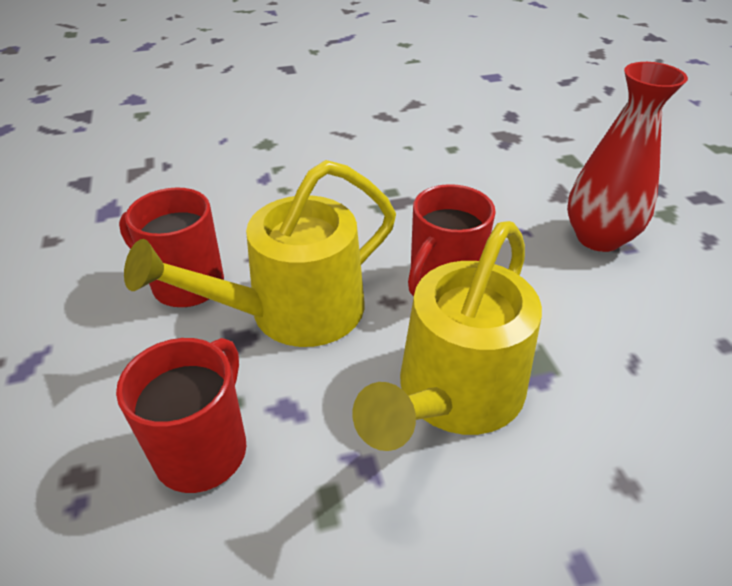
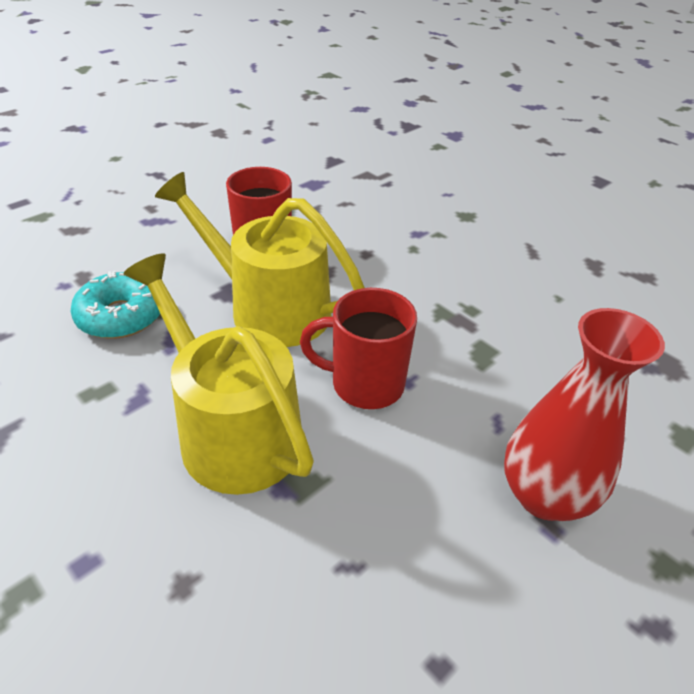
camera: 60 degrees right, 0 degrees up
(203, 449) = (121, 316): red mug -> turquoise donut
(454, 394) = (232, 430): yellow watering can -> yellow watering can turned 45 degrees clockwise

